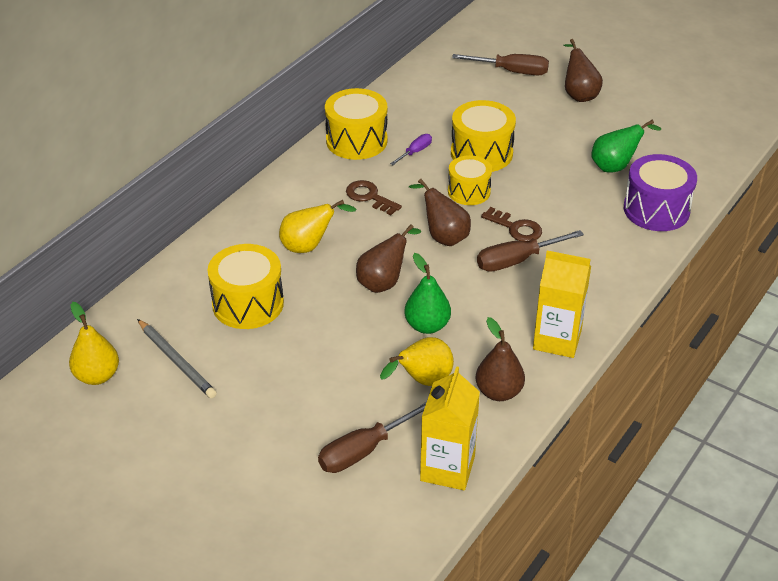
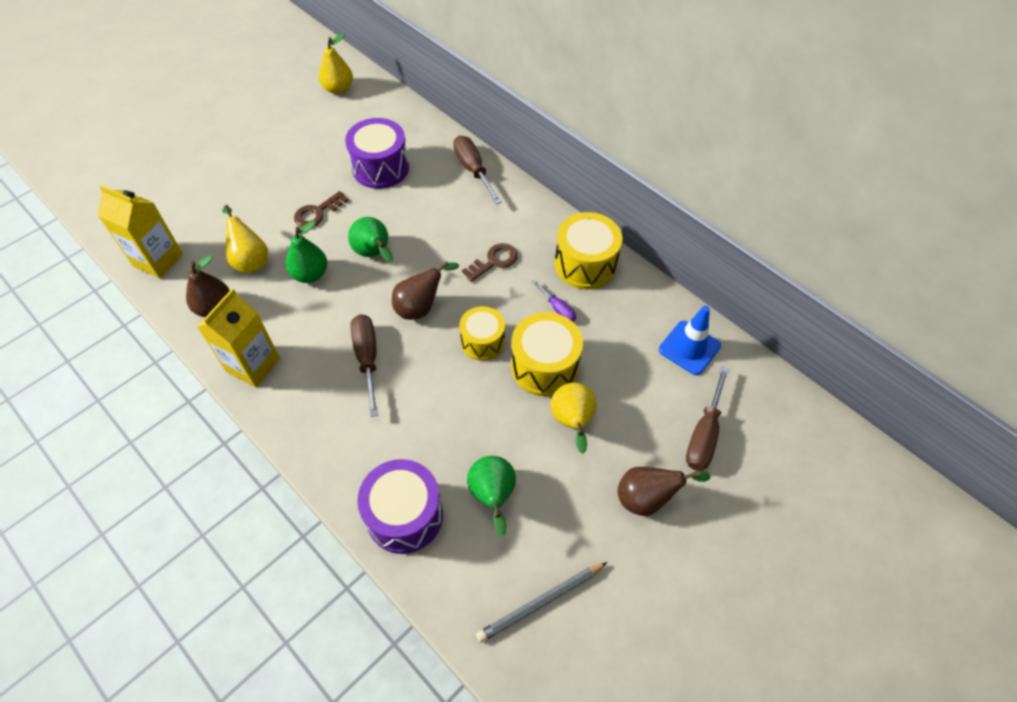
camera: 100 degrees right, 15 degrees up
(177, 361) = (336, 126): grey pencil -> grey pencil (541, 602)
(248, 304) = (380, 168): yellow drum -> purple drum
(309, 246) = (437, 211): yellow pear -> yellow pear (572, 422)
(364, 450) = (200, 215): brown screwdriver -> brown screwdriver (473, 170)
(384, 282) = (374, 254): brown pear -> green pear
(432, 81) = (689, 348): none -> blue traffic cone
(516, 228) = (415, 369): brown key -> brown key (317, 213)

